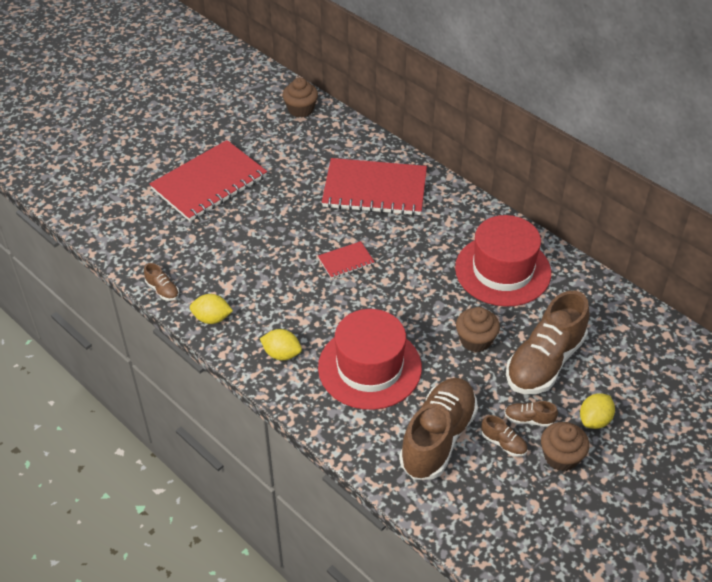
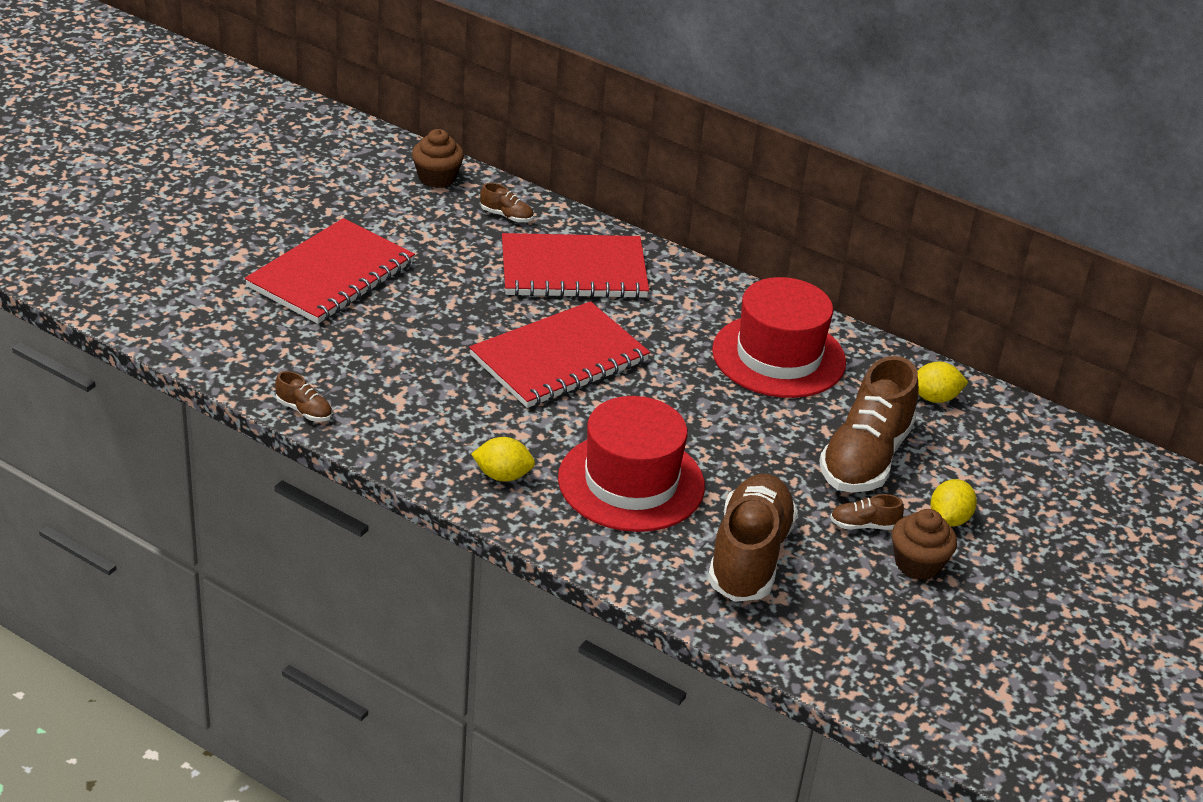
camera: 15 degrees left, 10 degrees down
(212, 318) = (388, 440): yellow lemon -> yellow lemon (934, 398)
(346, 261) = (559, 359): red notebook -> red notebook, size x2.19
(475, 340) = (766, 440): brown cupcake -> none
(503, 443) = (838, 555): brown shoe -> brown shoe (506, 216)

